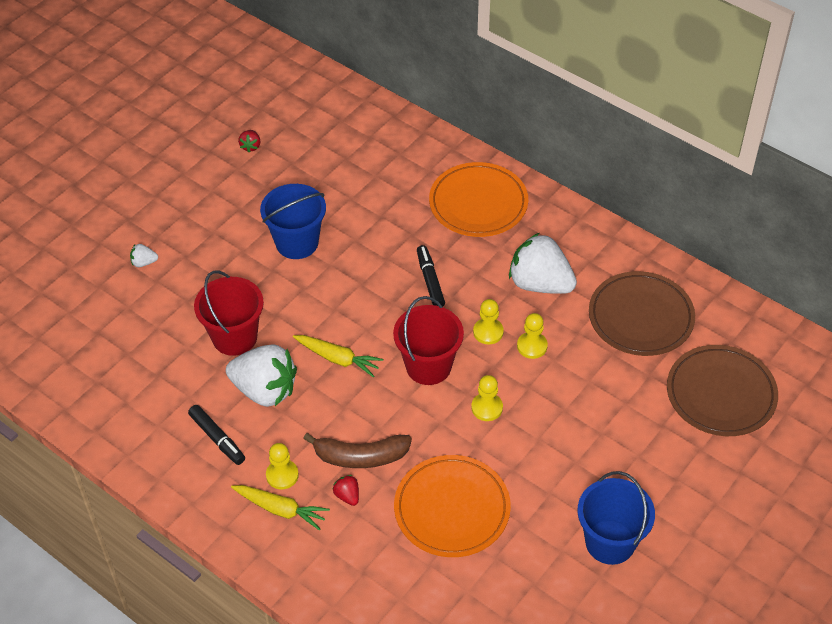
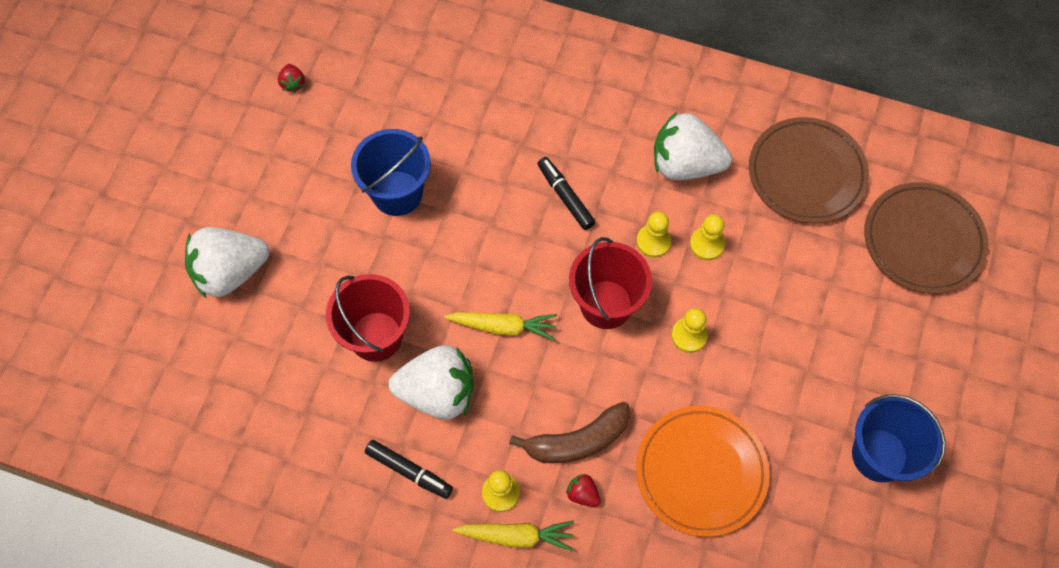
camera: 20 degrees left, 15 degrees up
(144, 262) = (230, 272): white strawberry -> white strawberry, size x2.44
(478, 203) = (579, 84): orange plate -> none

